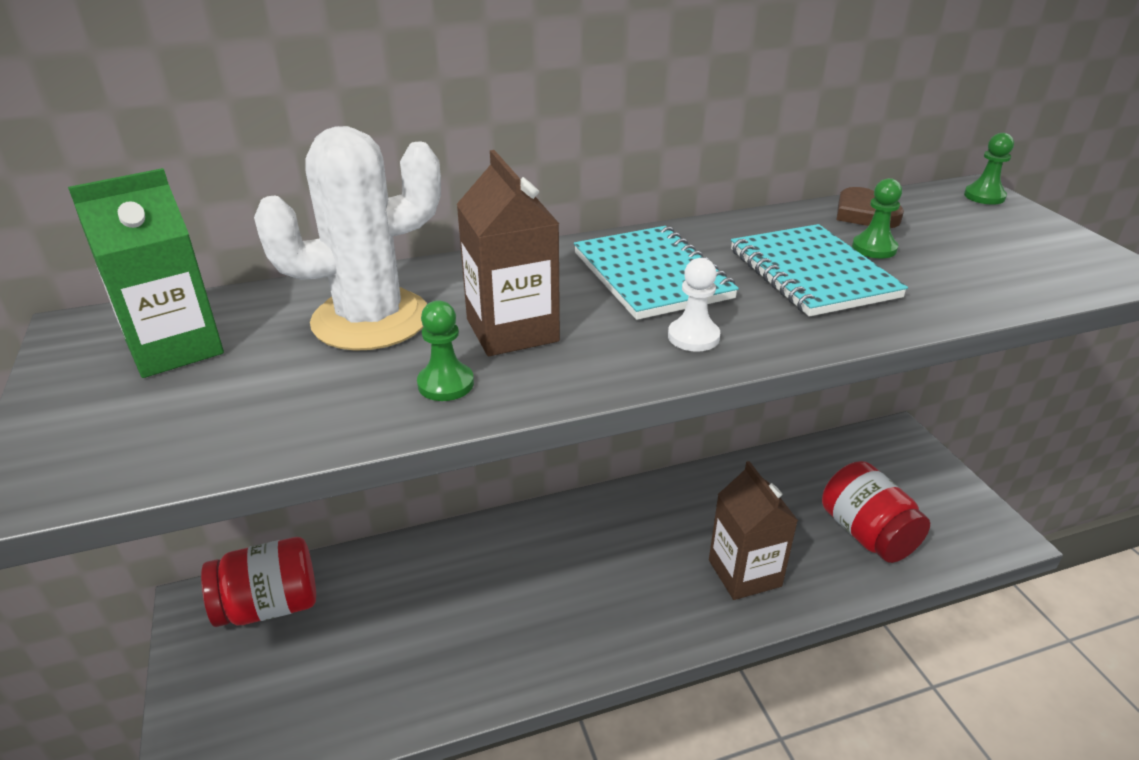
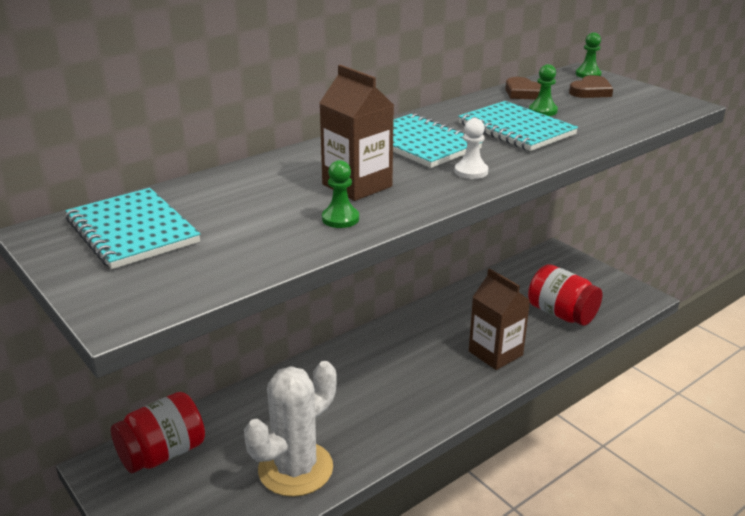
camera: 20 degrees left, 5 degrees down
(175, 348) = (132, 231): green carton -> turquoise notebook
(371, 320) = (257, 194): white cactus -> white cactus (295, 469)
(972, 225) = (591, 91): none -> brown heart

